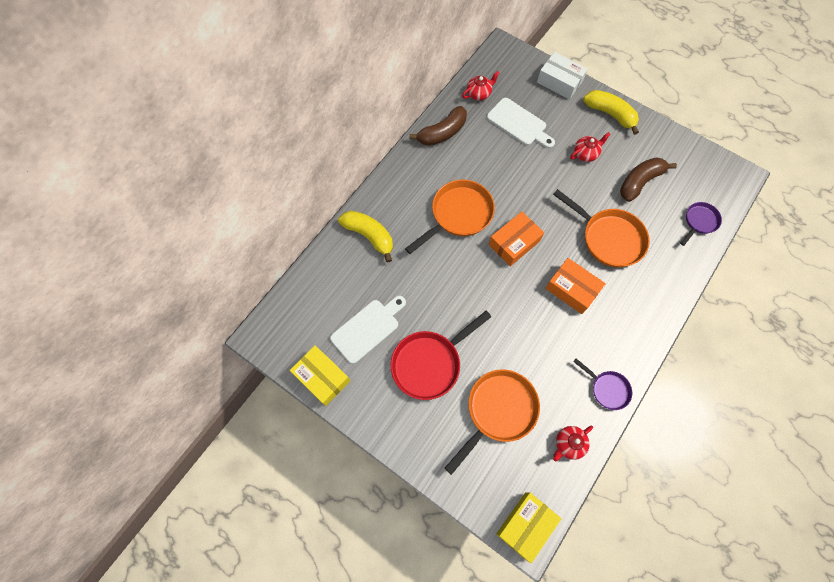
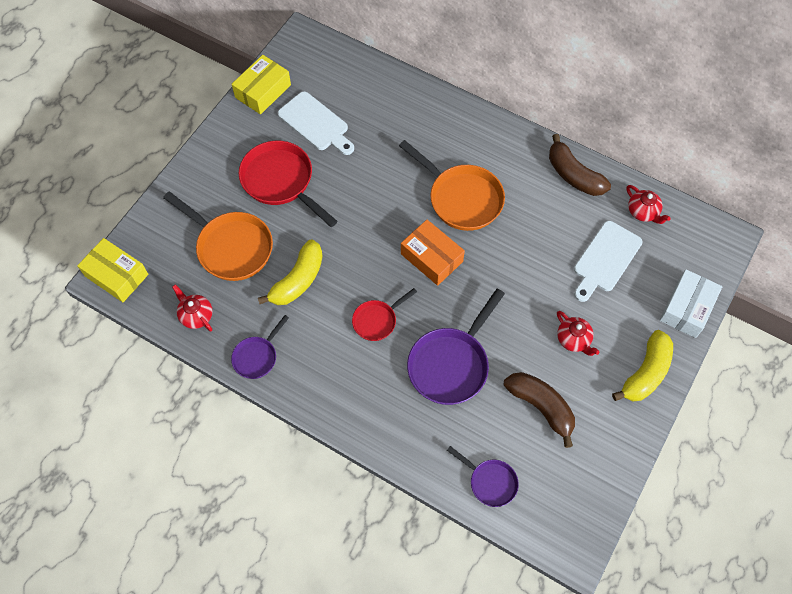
camera: 85 degrees right, 5 degrees down
(369, 236) = (423, 114): yellow banana -> yellow banana (298, 280)
(572, 289) = (377, 321): orange box -> red pan
(608, 238) = (451, 364): orange pan -> purple pan

